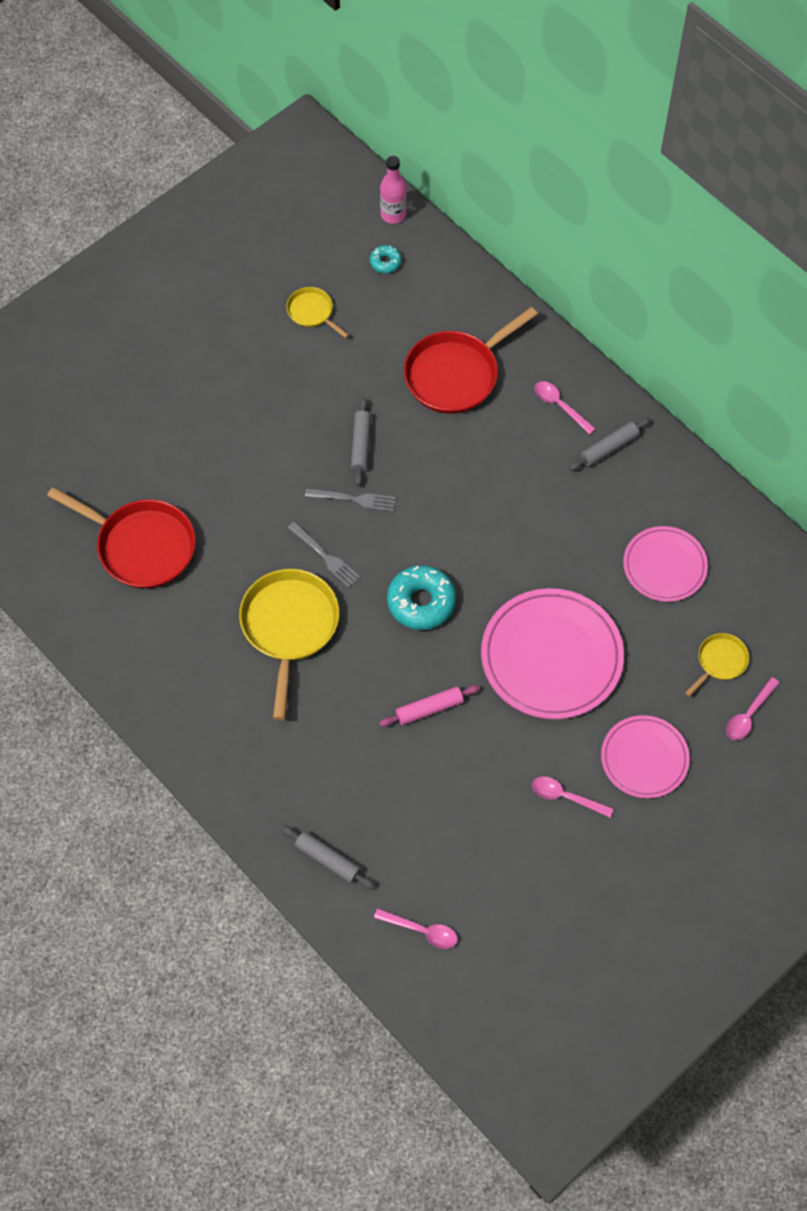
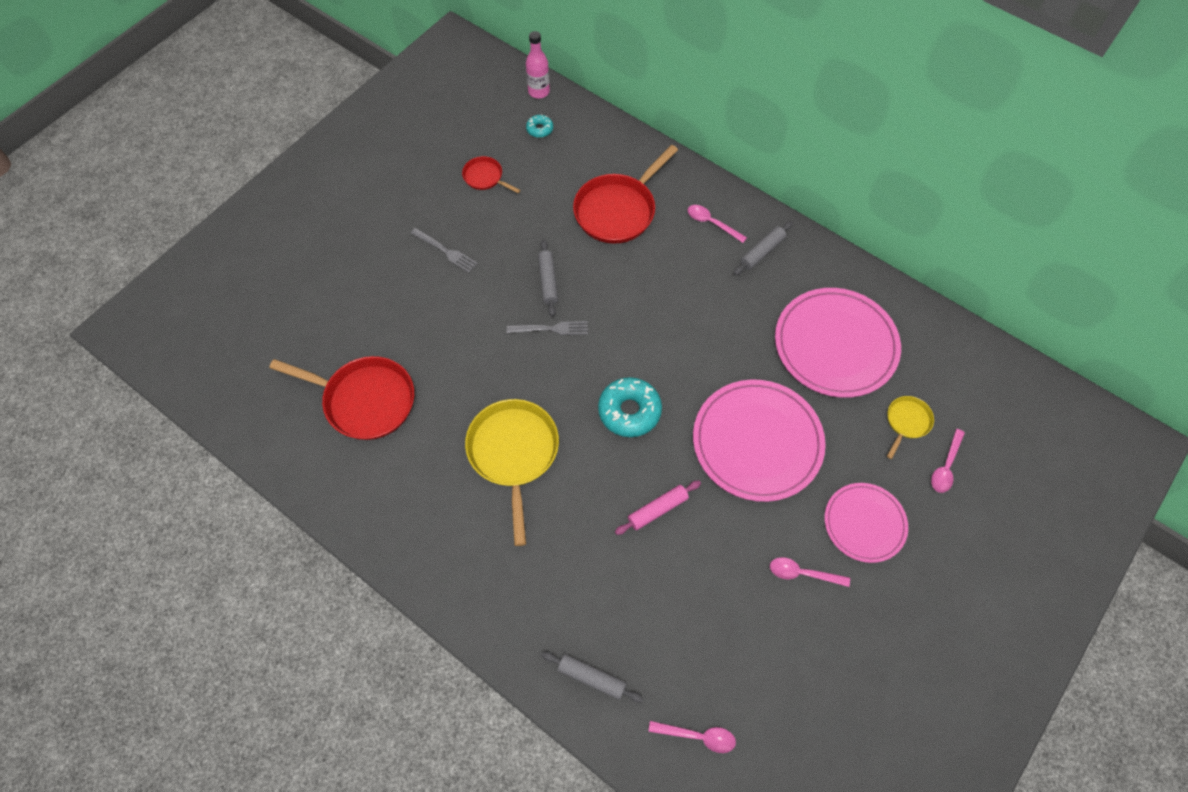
camera: 10 degrees left, 0 degrees up
(312, 312) = (485, 177): yellow pan -> red pan
(325, 556) = (534, 383): grey fork -> grey fork (445, 251)
(664, 566) = (835, 345): pink plate -> pink plate, size x1.65

